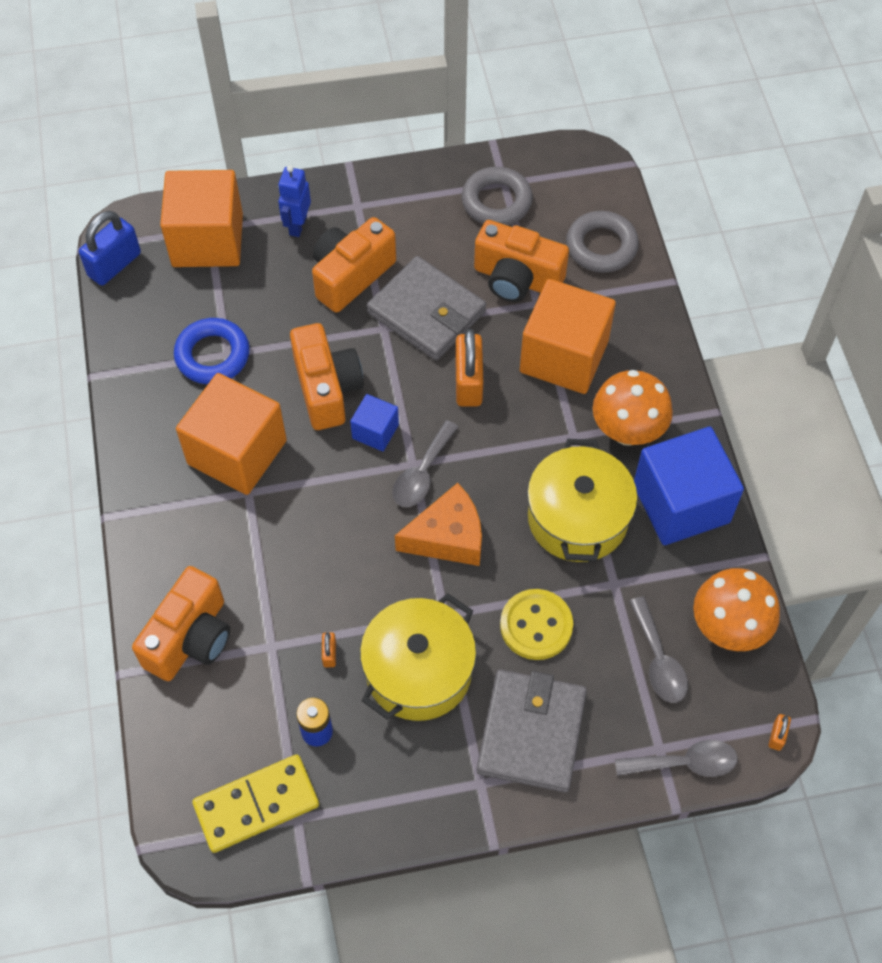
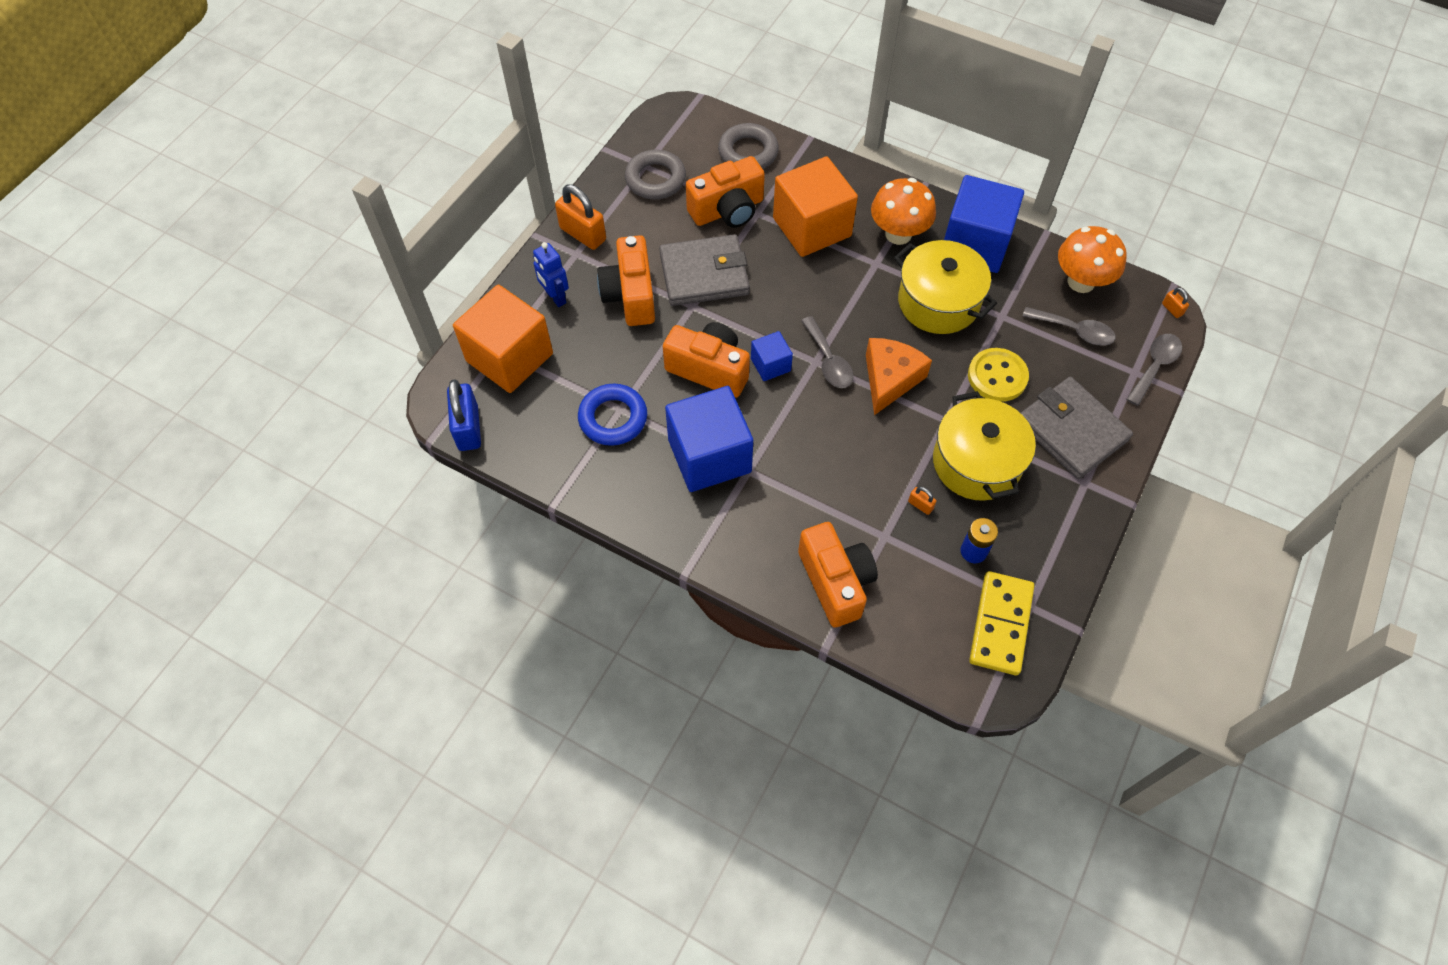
camera: 50 degrees left, 0 degrees up
(237, 452) = (709, 456): orange cube -> blue cube
(468, 382) = (782, 289): orange padlock -> orange padlock (583, 234)

